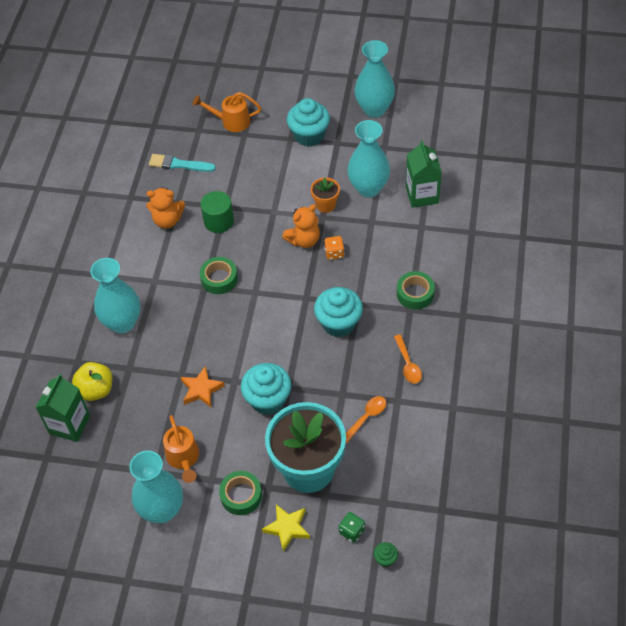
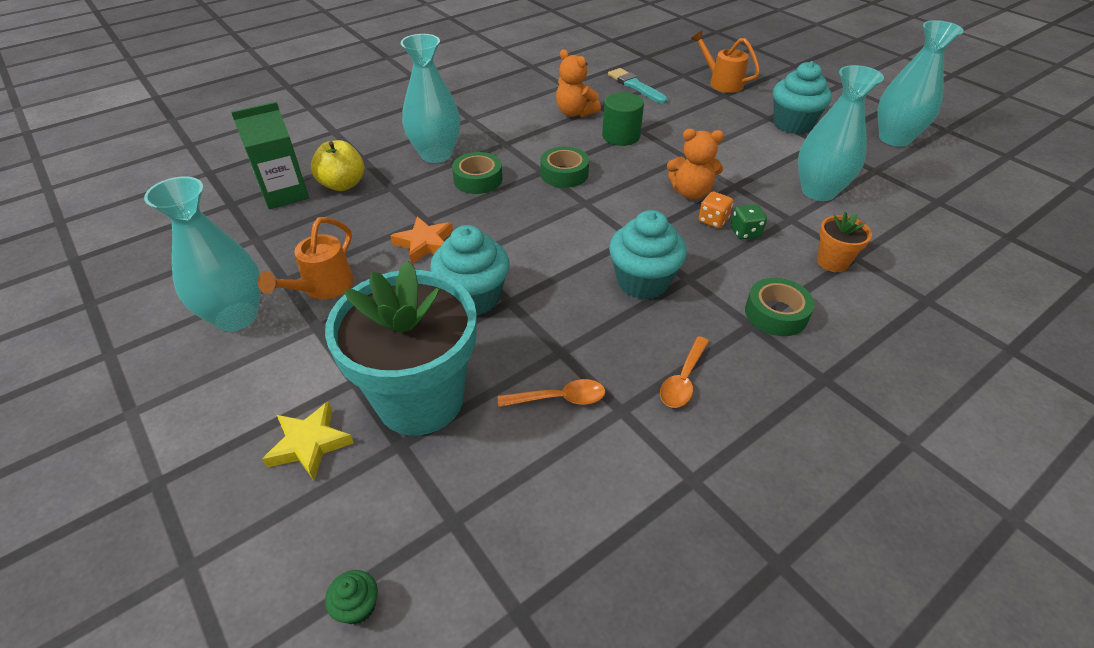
camera: 40 degrees right, 10 degrees down
(241, 495) = (318, 366): green tape -> green tape (478, 179)
(326, 205) = (750, 179): orange flower pot -> orange flower pot (832, 262)
(352, 531) = (369, 521): green dice -> green dice (745, 232)
(422, 195) = (885, 230): green carton -> none

